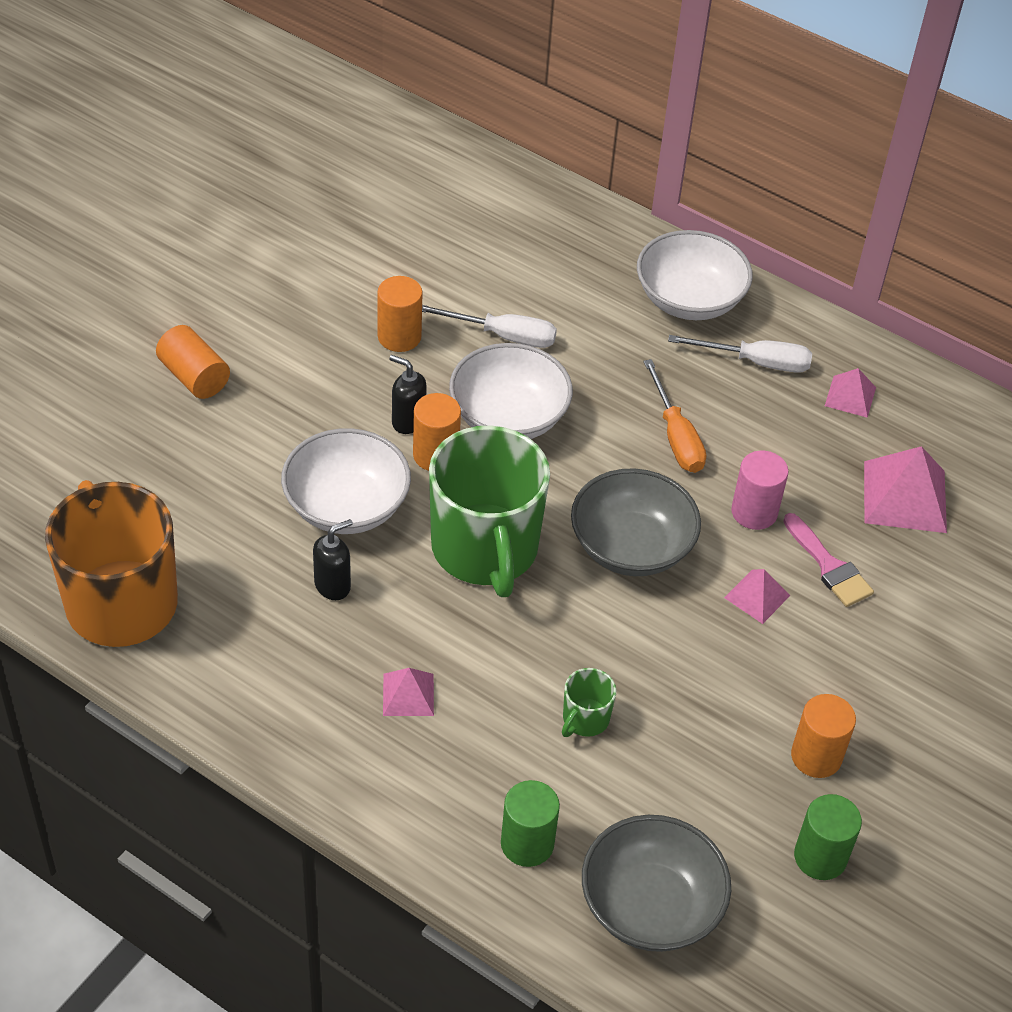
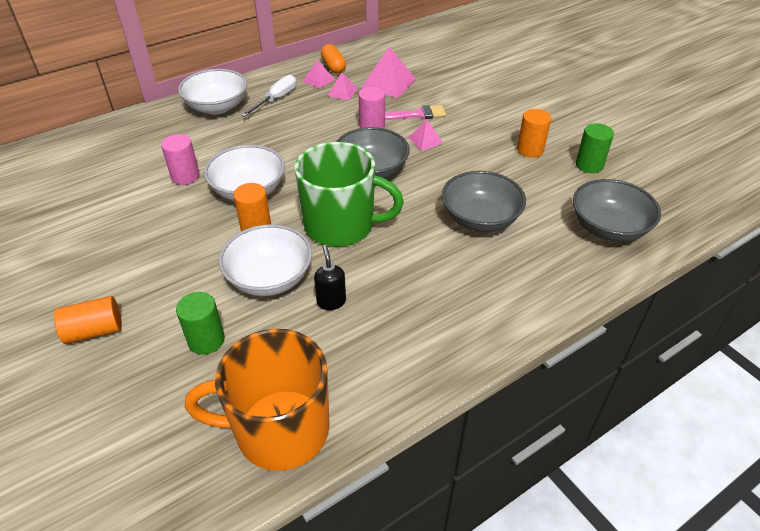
camera: 65 degrees left, 5 degrees down
(399, 337) = (148, 218): orange cylinder -> none
(408, 421) = (220, 232): black soap dispenser -> none
(408, 694) = (434, 287): pink pyramid -> pink pyramid (342, 92)
(502, 336) = (185, 176): white screwdriver -> pink cylinder
(527, 843) = (558, 264): green cylinder -> green cylinder (206, 340)
(585, 719) = (480, 219): green mug -> grey bowl
(676, 436) = (306, 136): orange screwdriver -> none
(907, 402) = (333, 67): none -> orange capsule

